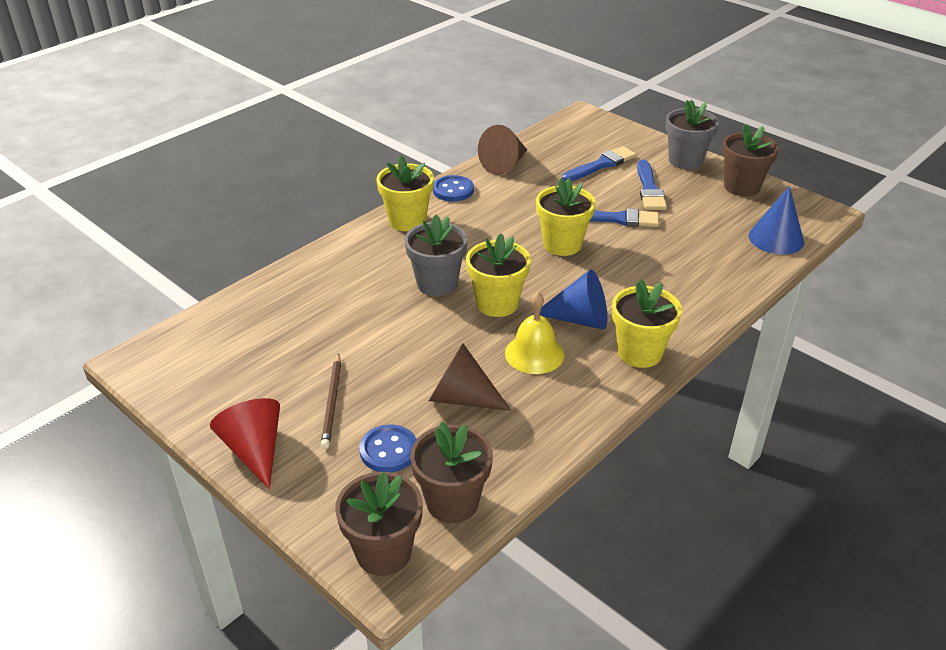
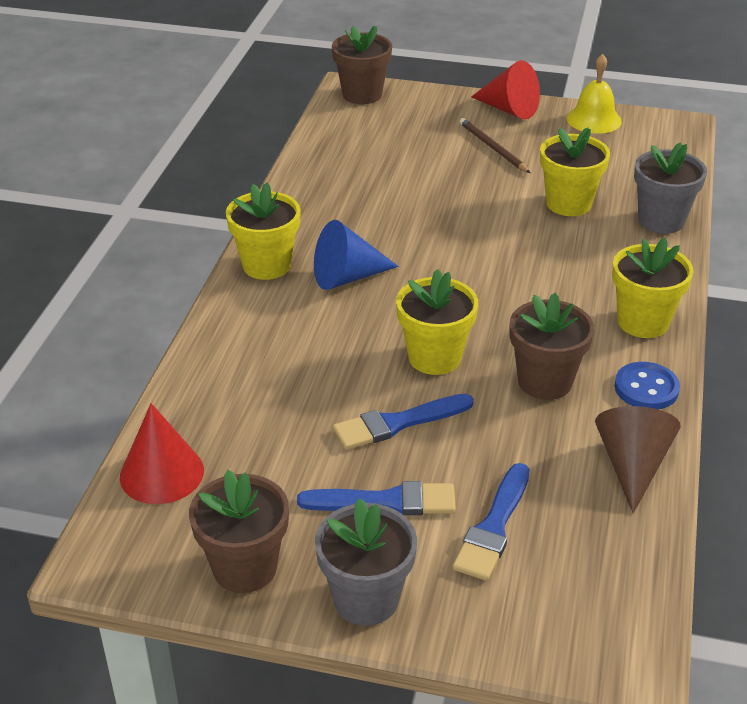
camera: 150 degrees right, 0 degrees up
(388, 450) = (416, 136): blue button -> none
(437, 284) = (522, 262): grey flower pot -> grey flower pot (661, 220)
(452, 502) = (342, 126): brown flower pot -> brown flower pot (545, 381)
(461, 398) = (396, 181): brown cone -> none
(497, 304) = (442, 264): yellow flower pot -> yellow flower pot (568, 204)
(534, 353) = (365, 232): yellow bell -> yellow bell (594, 119)
(649, 189) = (386, 501): blue brush -> blue brush turned 120 degrees clockwise
(776, 238) = (162, 473): blue cone -> red cone

